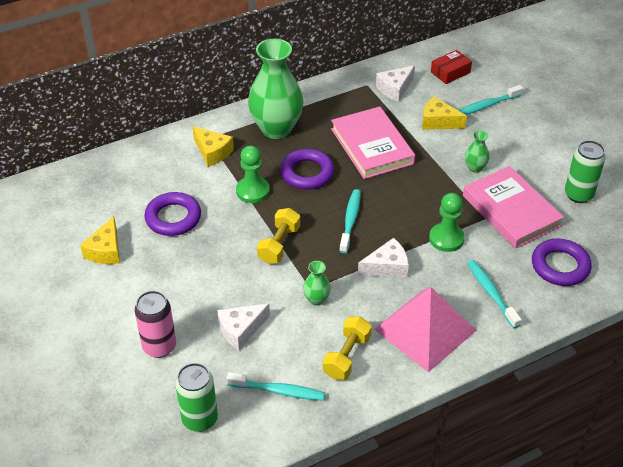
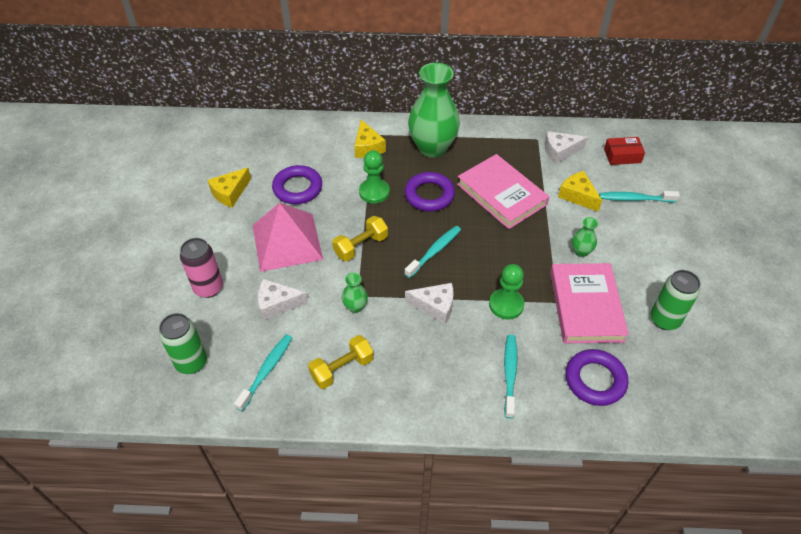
camera: 30 degrees right, 5 degrees up
(279, 391) = (267, 370): turquoise toothbrush -> turquoise toothbrush turned 105 degrees counterclockwise
(372, 146) = (501, 194): pink book -> pink book turned 45 degrees counterclockwise
(425, 329) = (425, 378): pink pyramid -> pink pyramid (287, 241)

